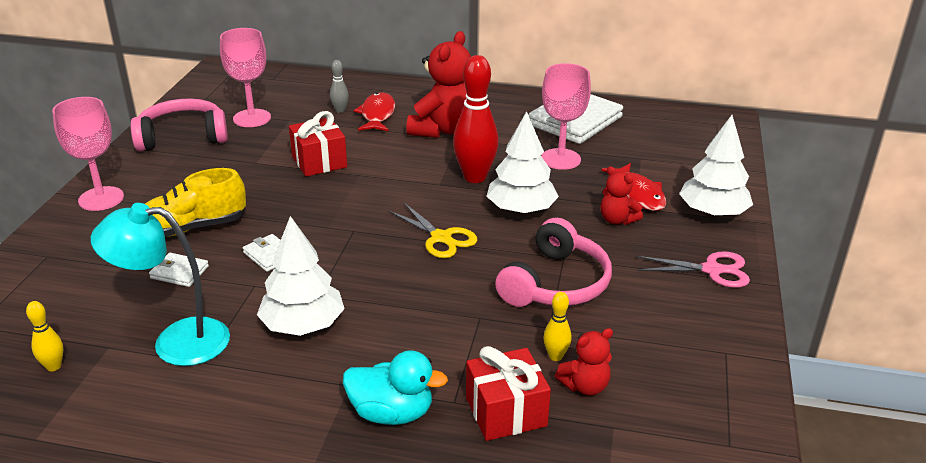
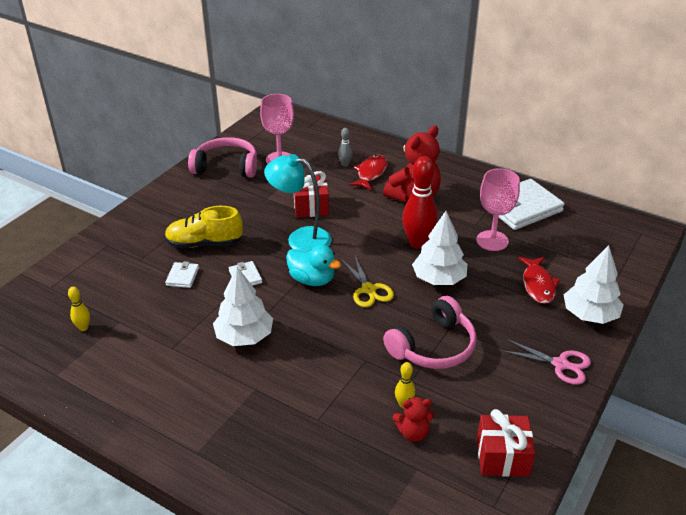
camera: 20 degrees right, 5 degrees up
(101, 199) = (155, 207): pink goblet -> none
(176, 342) = (161, 328): turquoise lamp -> turquoise lamp (300, 238)
(179, 272) = (182, 277): white wallet -> white wallet turned 60 degrees clockwise
(391, 413) = (273, 416): turquoise duck -> turquoise duck (312, 280)
(506, 412) = (348, 437): red gift -> red gift (502, 457)
(617, 220) = (508, 304): red teddy bear -> none

